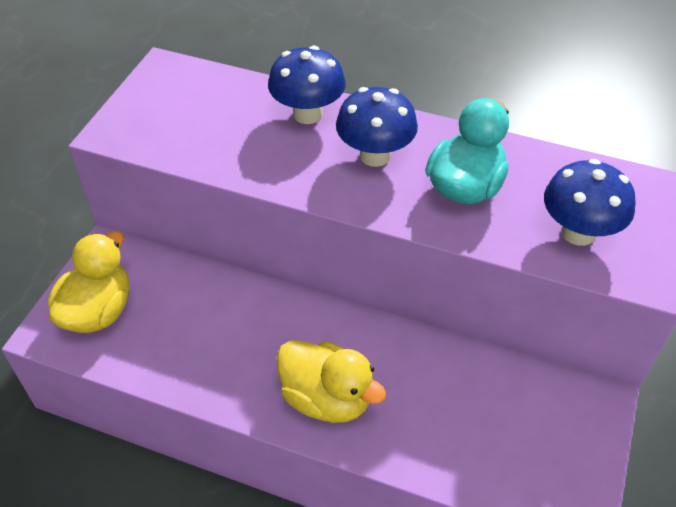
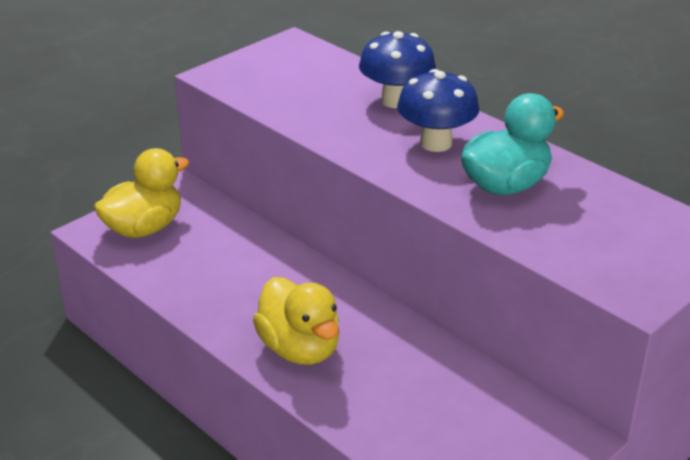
camera: 25 degrees right, 15 degrees down
(578, 232) = (593, 246): blue mushroom -> none

